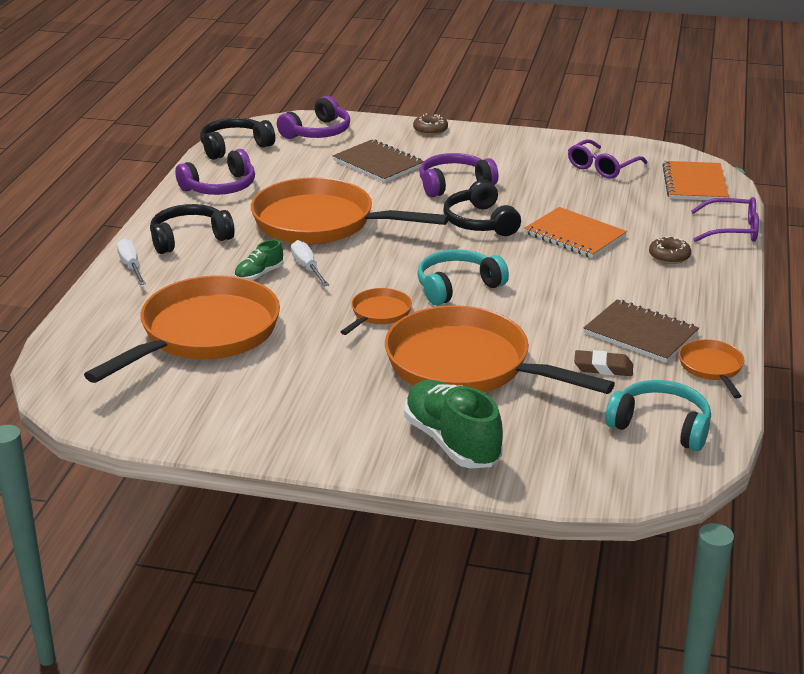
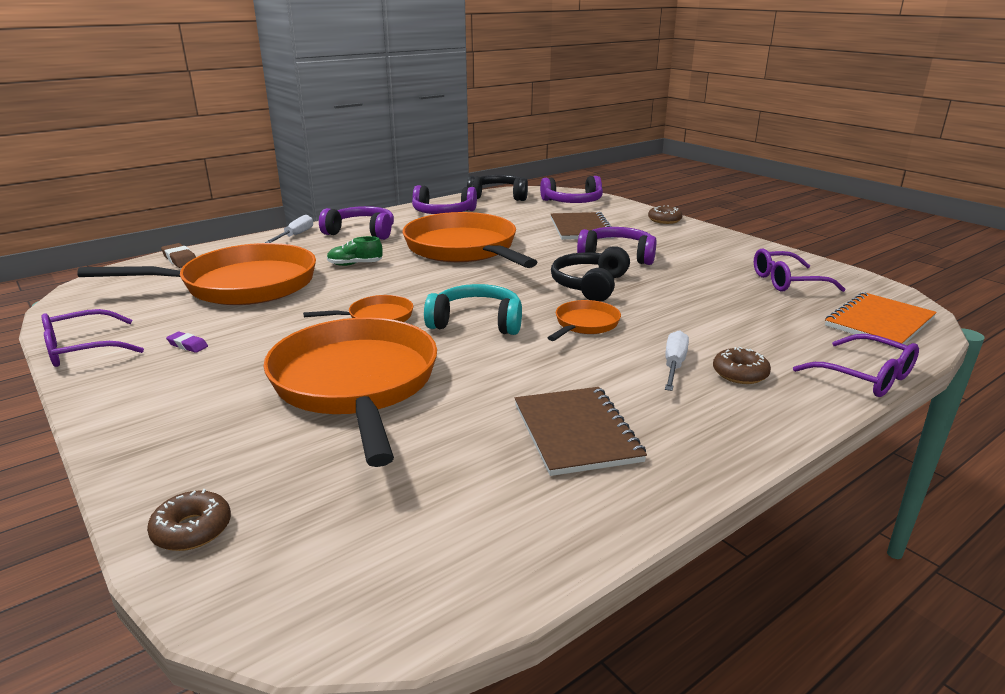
camera: 40 degrees right, 5 degrees down
(189, 238) = (361, 232): black headphones -> purple headphones
(208, 438) = (82, 349): none -> purple glasses
(285, 396) = (187, 345): none -> purple eraser
(307, 267) = (394, 271): white screwdriver -> white screwdriver (674, 365)
(452, 442) = (204, 444): green shoe -> none
(544, 478) = (192, 530): none -> brown donut
(575, 235) = (663, 322): orange notebook -> none
(603, 368) = (473, 447): brown eraser -> brown eraser (180, 259)
(660, 426) = (415, 546): turquoise headphones -> none
(712, 368) = (597, 511): orange pan -> orange pan (585, 324)

